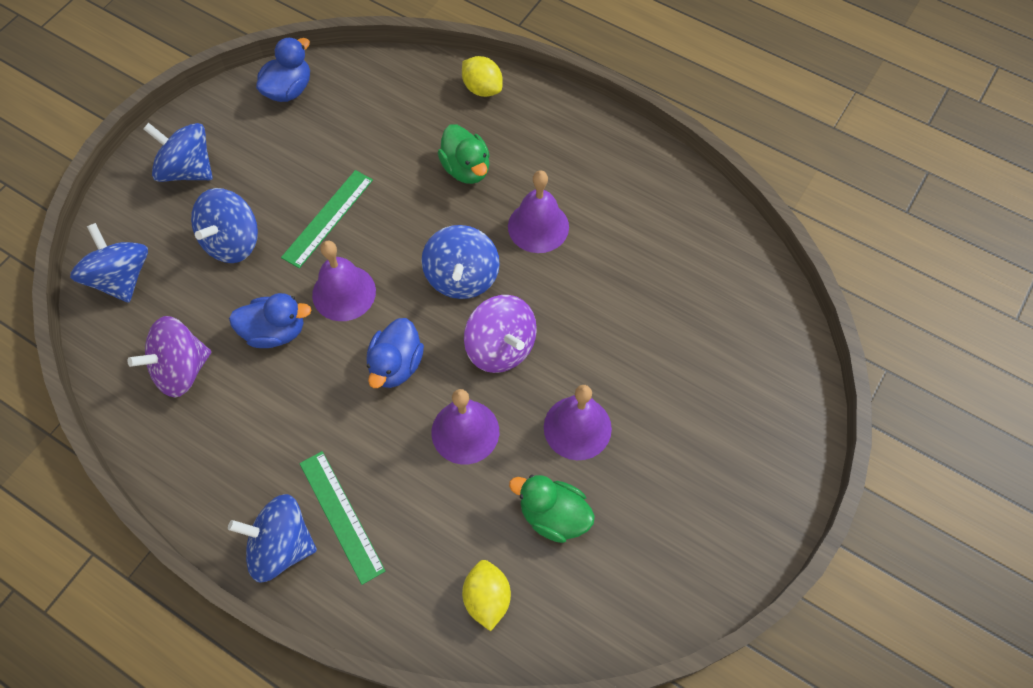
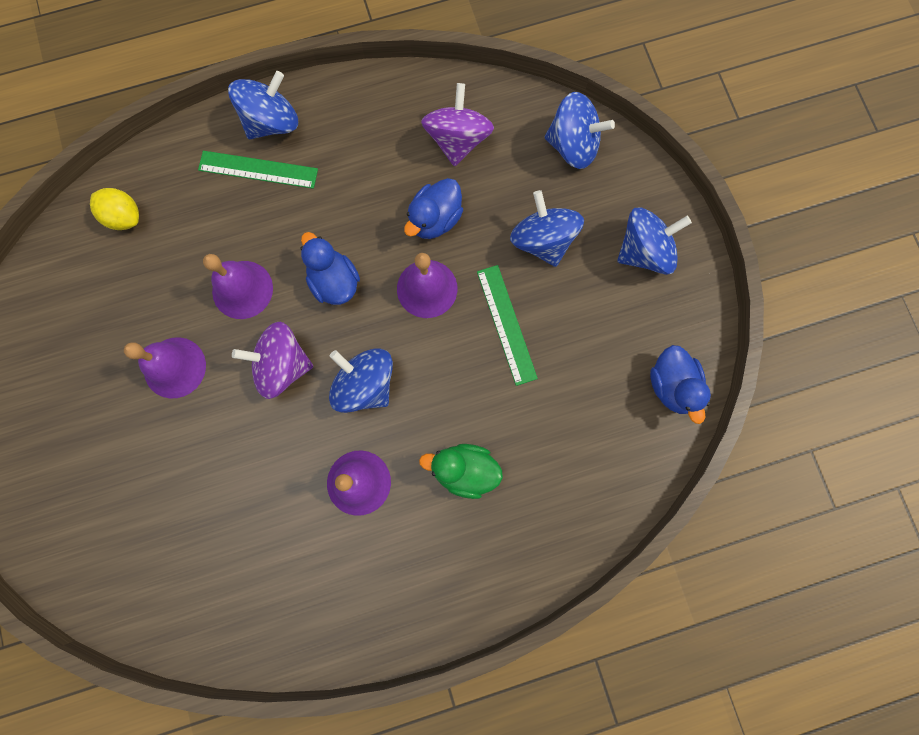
camera: 130 degrees right, 15 degrees up
(482, 88) = (540, 556): yellow lemon -> none
(553, 515) = (133, 299): green duck -> none

